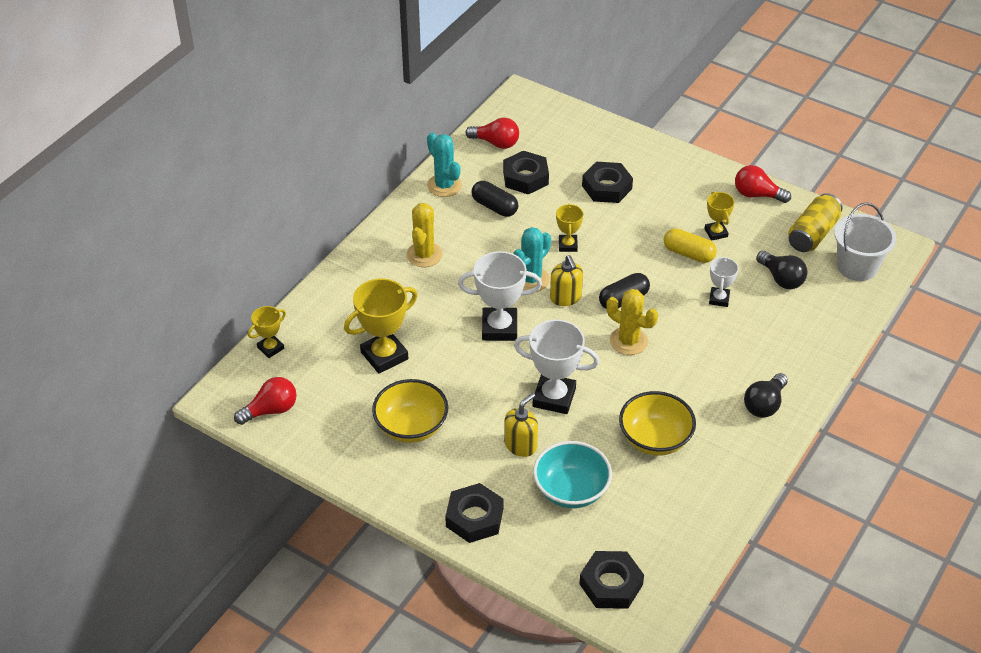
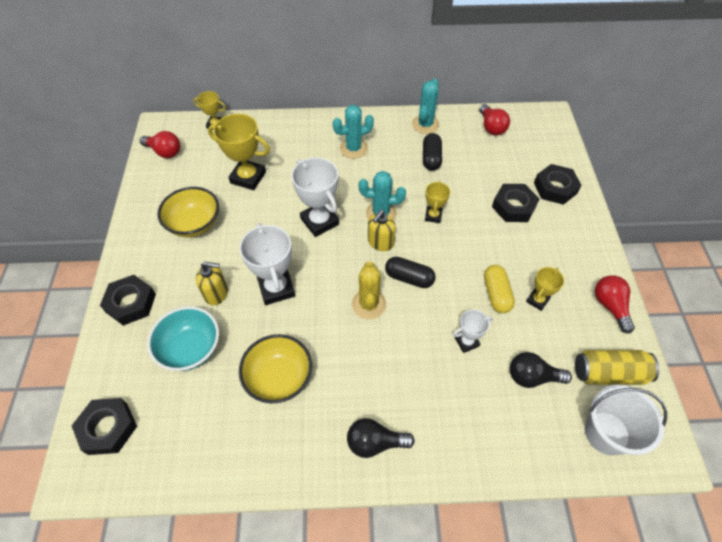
camera: 55 degrees right, 10 degrees up
(424, 255) = (353, 148): yellow cactus -> turquoise cactus
(525, 177) = (475, 159): black nut -> black nut (555, 188)
(568, 245) = (433, 216): yellow trophy -> yellow trophy turned 45 degrees counterclockwise
(781, 279) = (532, 377): black light bulb -> black light bulb turned 75 degrees clockwise

